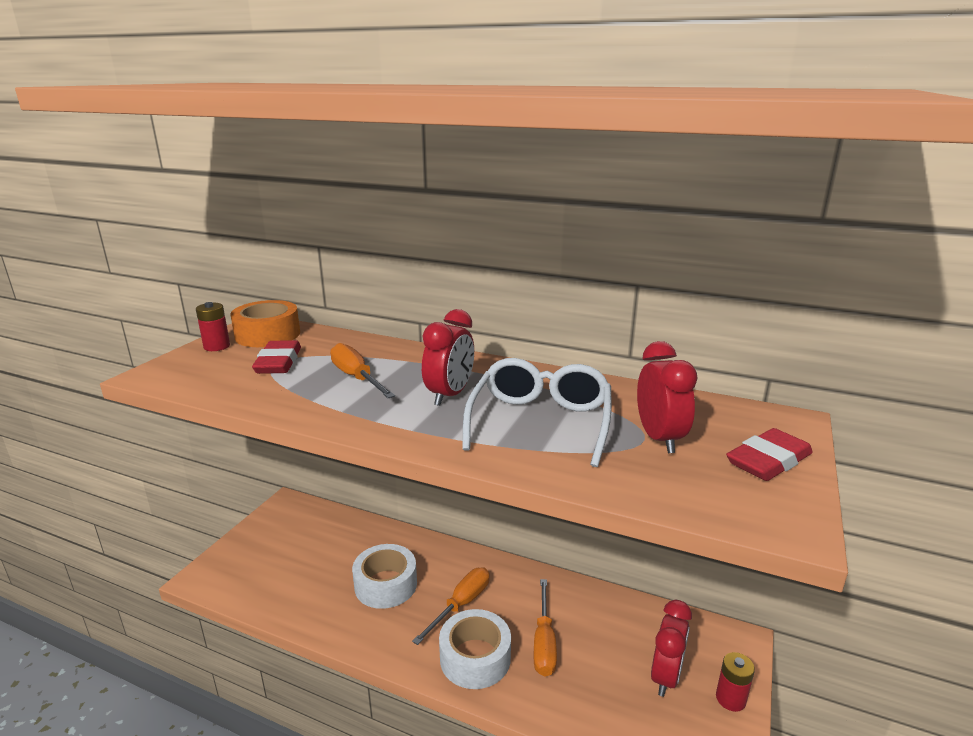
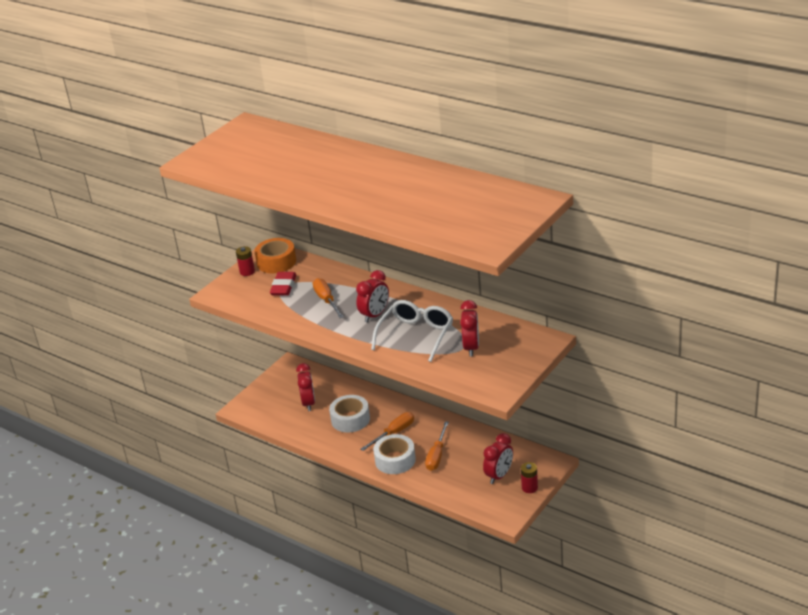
camera: 15 degrees right, 10 degrees up
(316, 561) = (308, 403): none -> red clock
(768, 461) = (516, 362): red eraser -> none

